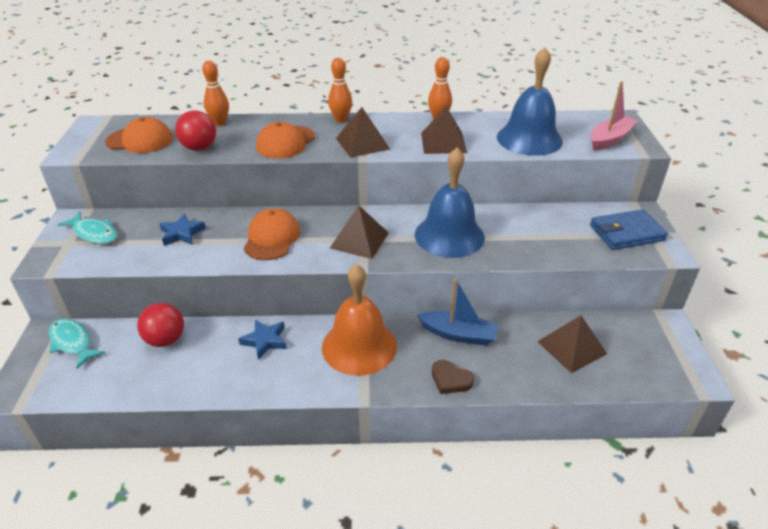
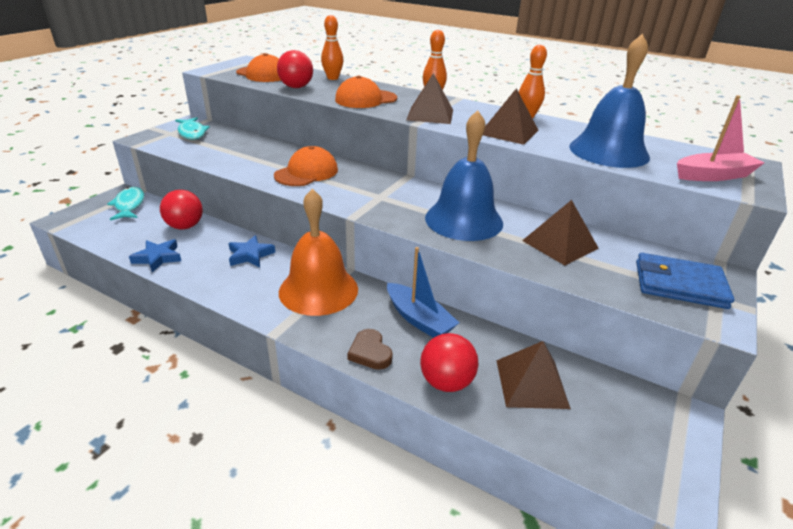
camera: 30 degrees right, 5 degrees down
(182, 233) = (246, 150): blue star -> blue star (158, 258)
(359, 240) = (375, 196): brown pyramid -> brown pyramid (560, 244)
(521, 375) = (446, 382): none -> red ball

